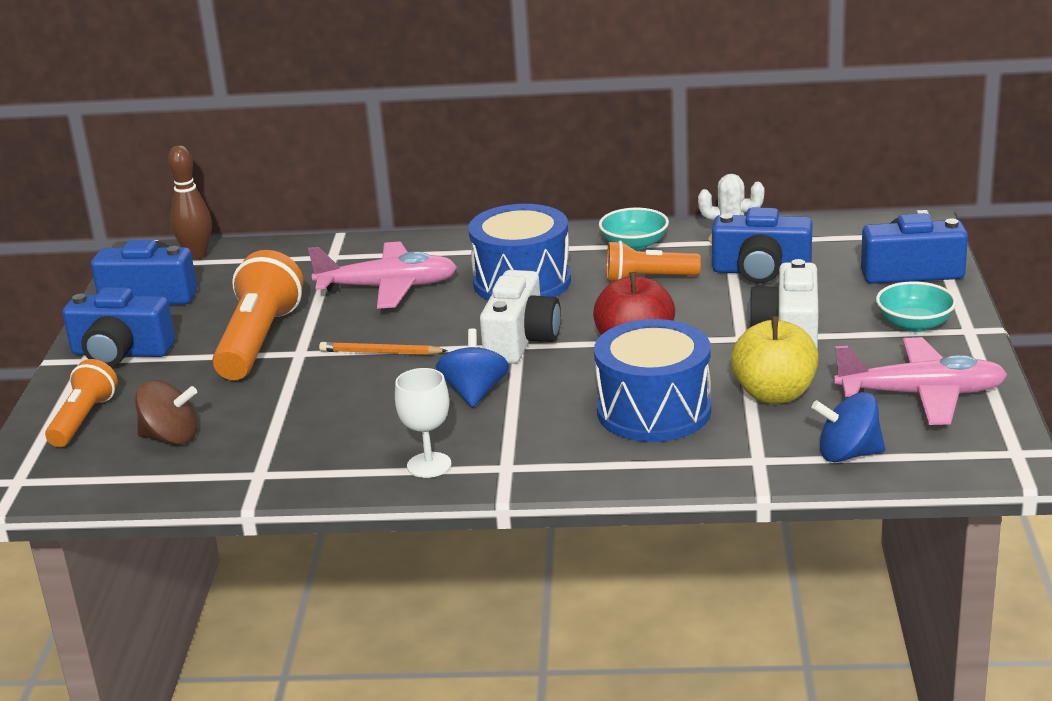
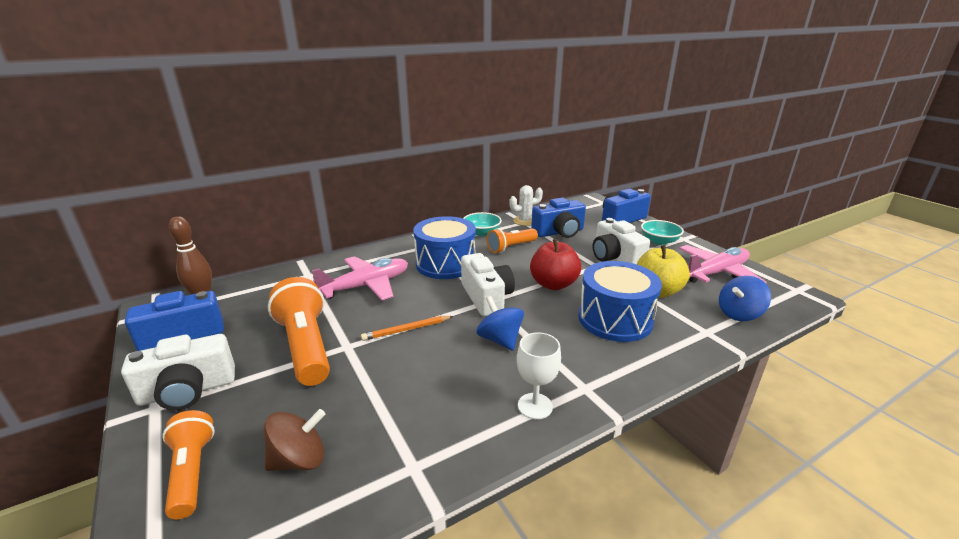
camera: 35 degrees left, 0 degrees up
(121, 353) = (188, 390): blue camera -> white camera

